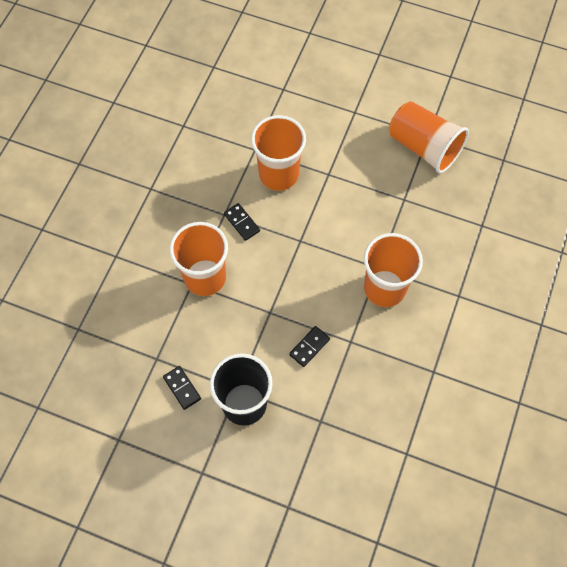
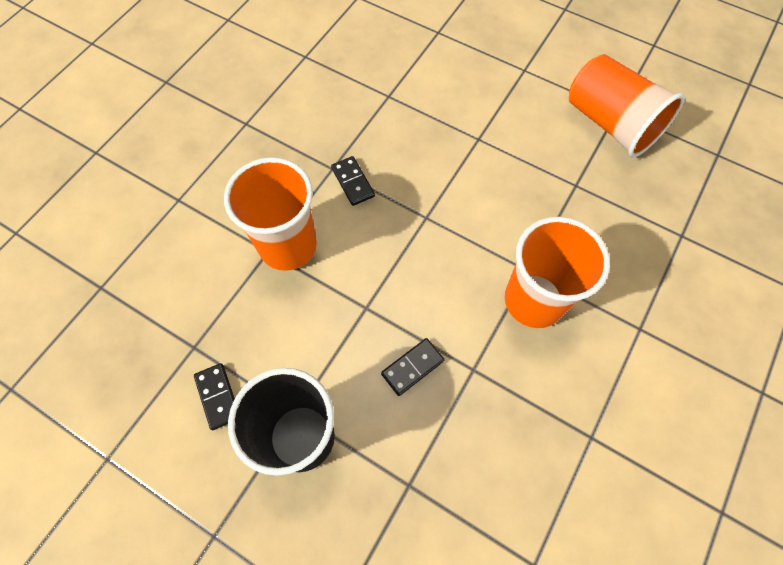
camera: 10 degrees right, 0 degrees up
(278, 174) = (413, 130): orange cup -> none

